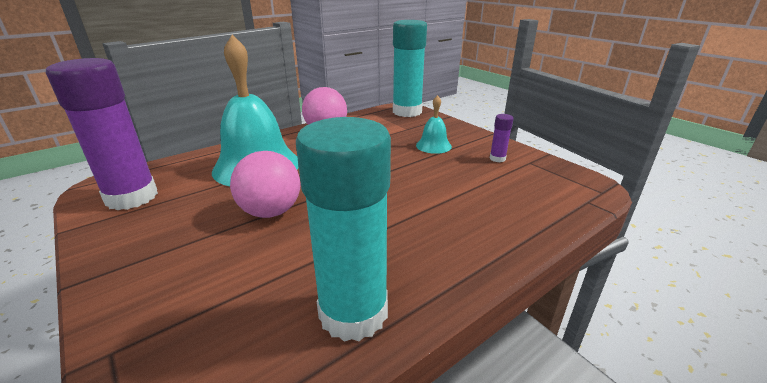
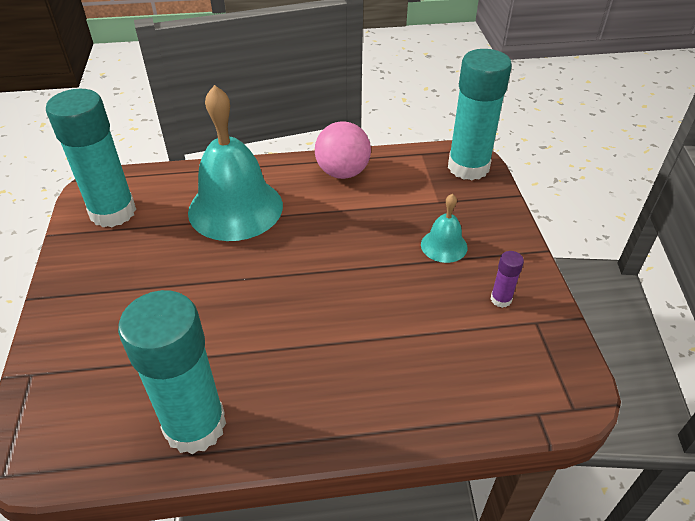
camera: 30 degrees right, 15 degrees up
(132, 197) = (113, 212): purple glue stick -> turquoise glue stick
(271, 212) = (208, 280): pink ball -> none

